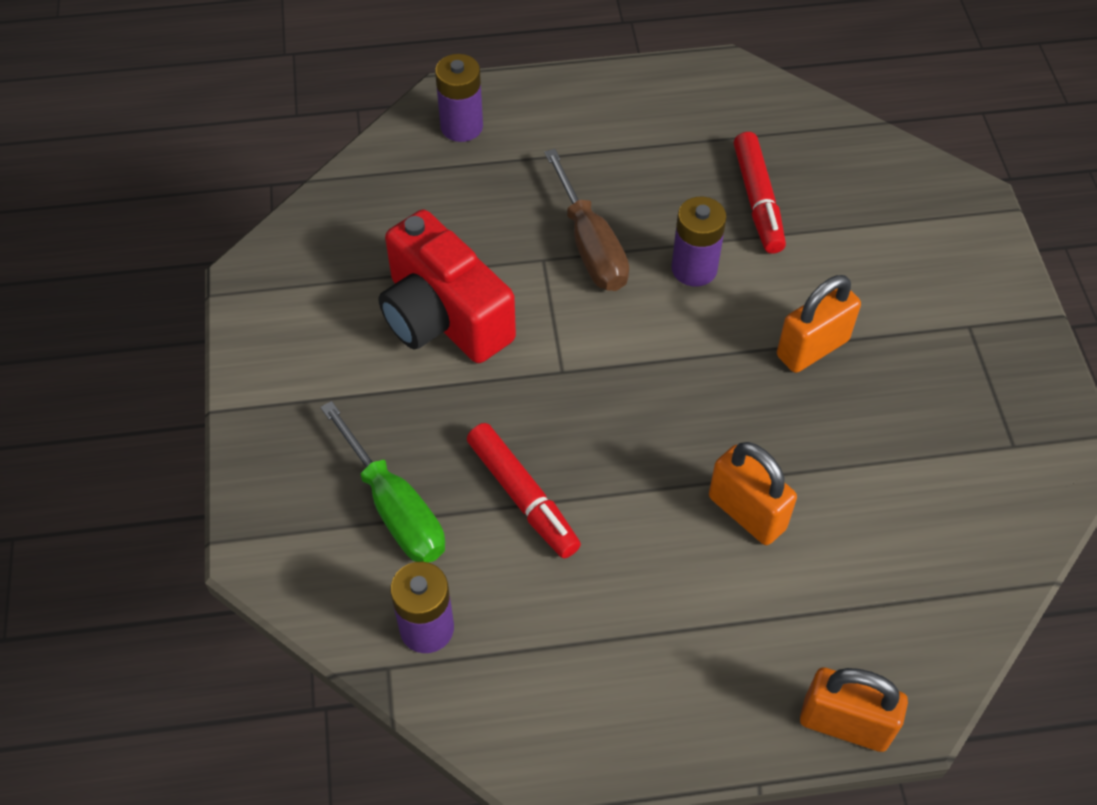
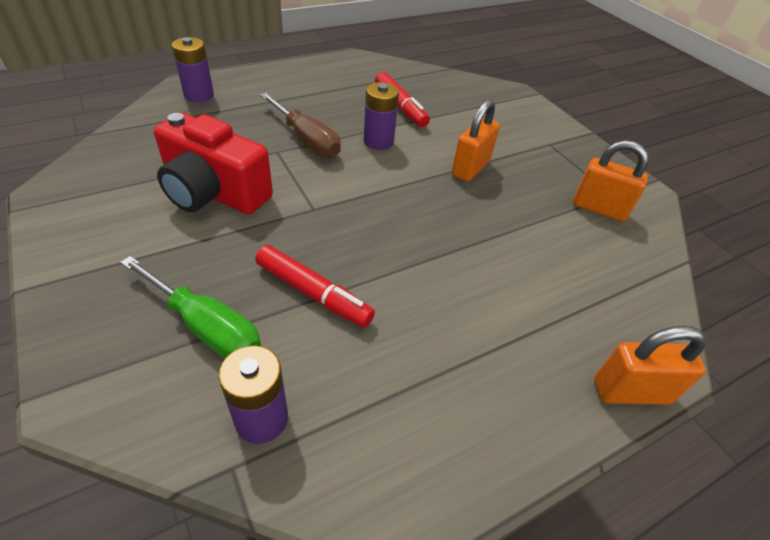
camera: 25 degrees left, 10 degrees down
(747, 513) = (481, 266): orange padlock -> orange padlock (599, 208)

